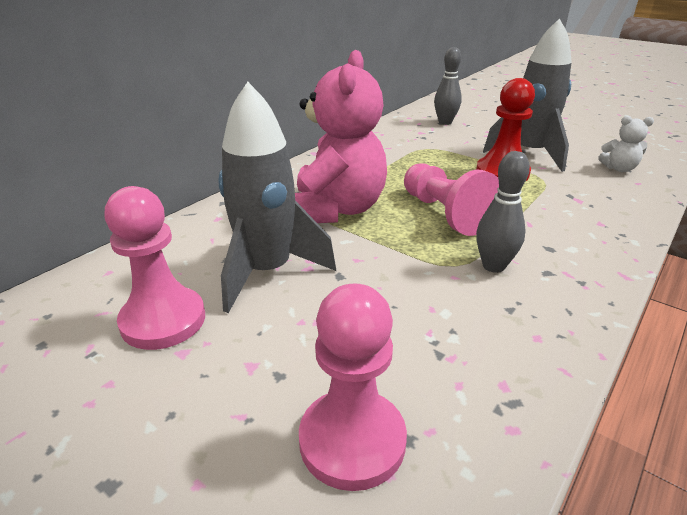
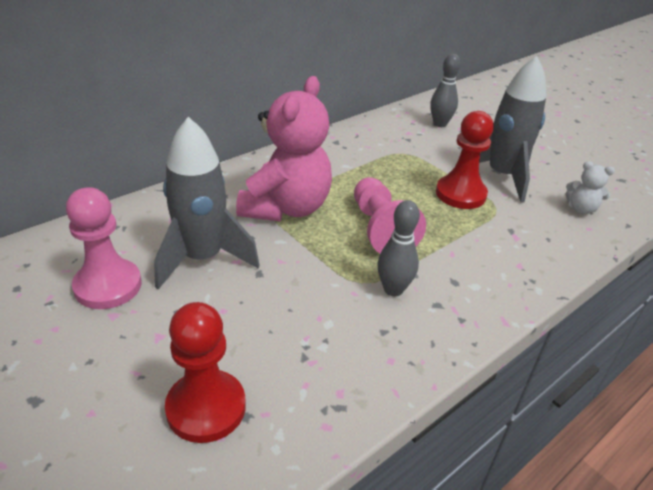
camera: 10 degrees right, 5 degrees up
(352, 440) = (206, 408): pink pawn -> red pawn

